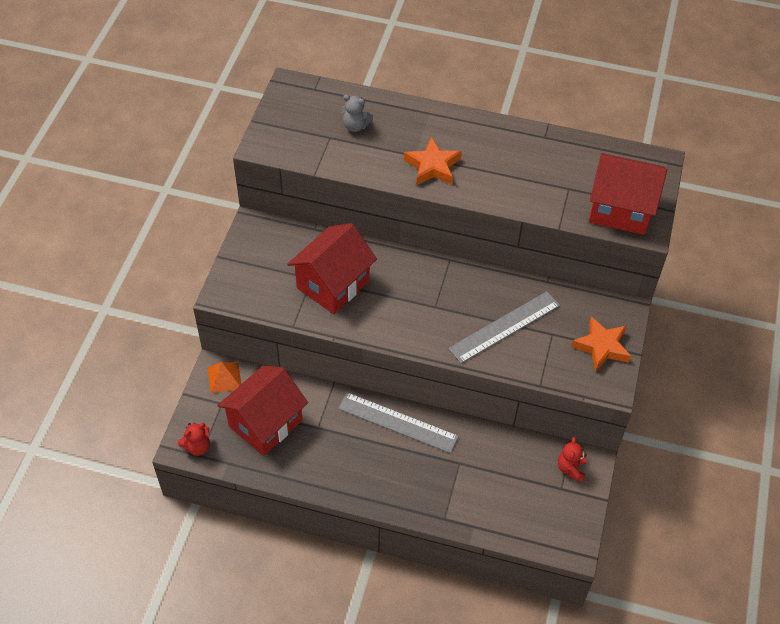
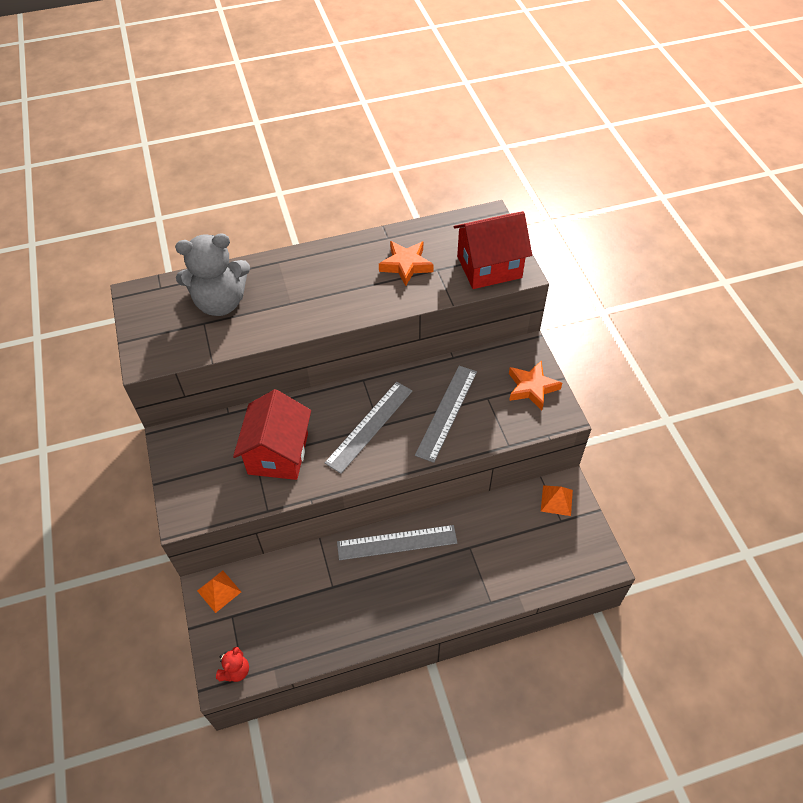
camera: 30 degrees left, 0 degrees up
(265, 423) = (284, 610): red house -> none
(355, 126) = (220, 302): grey teddy bear -> grey teddy bear, size x2.17
(427, 303) = (370, 426): none -> grey ruler
(432, 166) = (313, 305): orange star -> orange star (406, 265)
(571, 468) = (556, 500): red teddy bear -> orange pyramid

